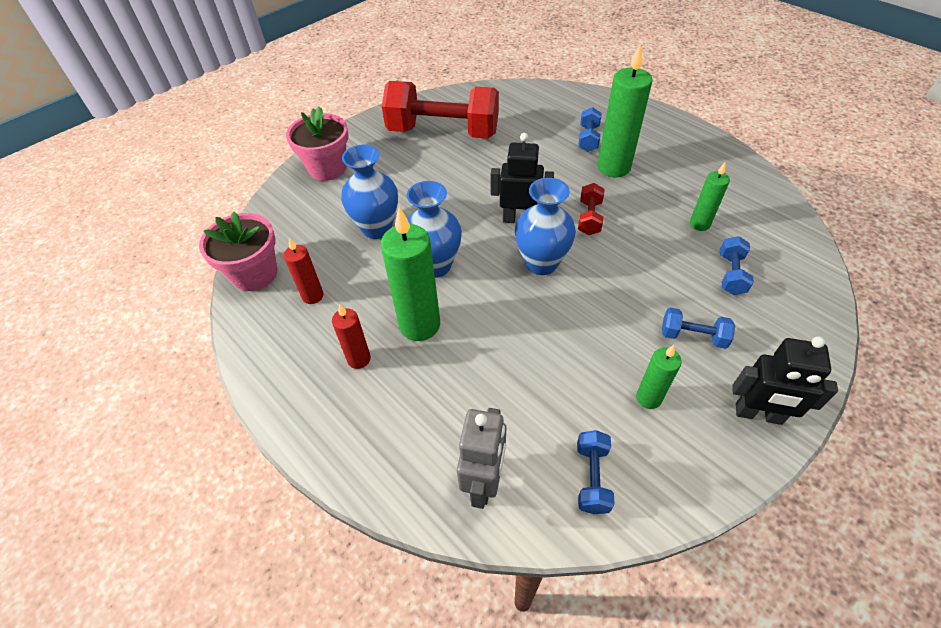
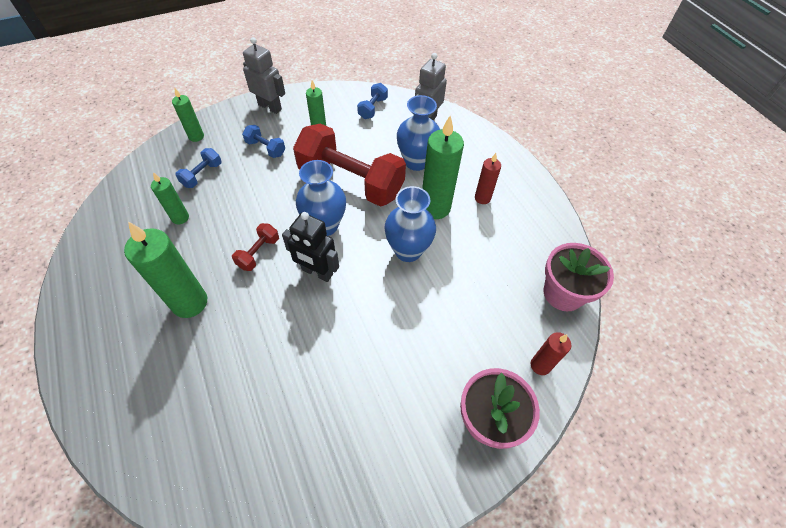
camera: 165 degrees left, 5 degrees up
(313, 296) = (512, 255): red candle -> red candle (540, 365)
(377, 228) = (448, 307): blue vase -> blue vase (416, 162)
(443, 132) = (331, 437): red dumbbell -> red dumbbell (351, 181)
(588, 139) = (178, 355): blue dumbbell -> none
(758, 414) = (270, 107): black robot -> grey robot
(800, 322) = (196, 136): none -> green candle

